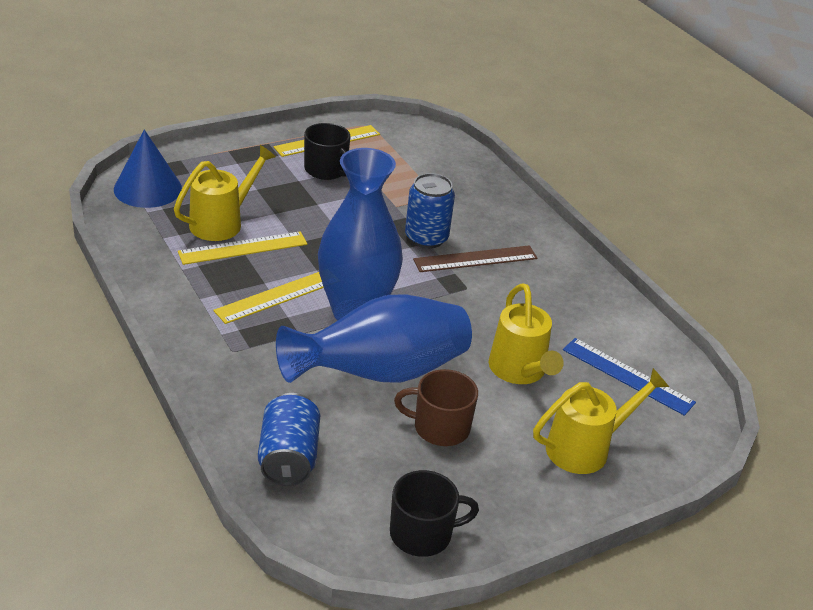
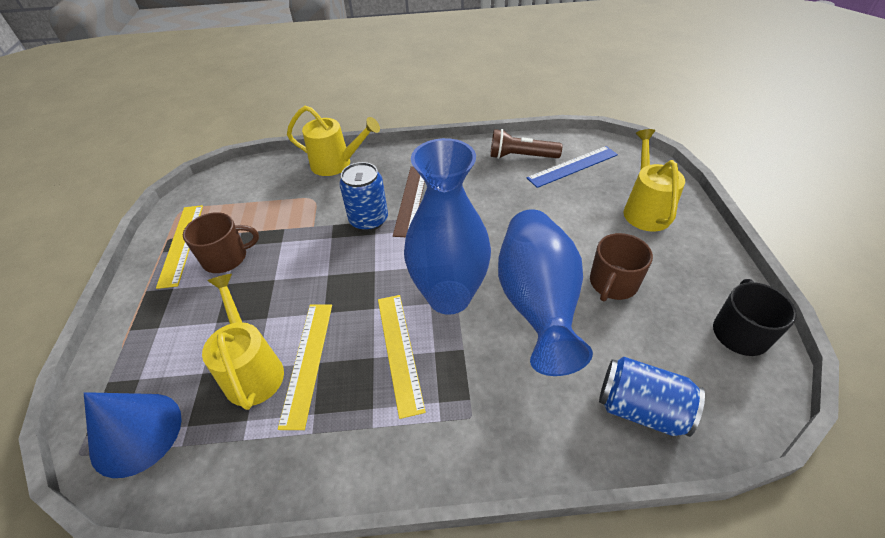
camera: 60 degrees left, 10 degrees up
(326, 170) = (226, 257): black mug -> brown mug
(520, 372) = (555, 217): yellow watering can -> yellow watering can (337, 164)
(614, 328) = (521, 156): none -> brown flashlight

